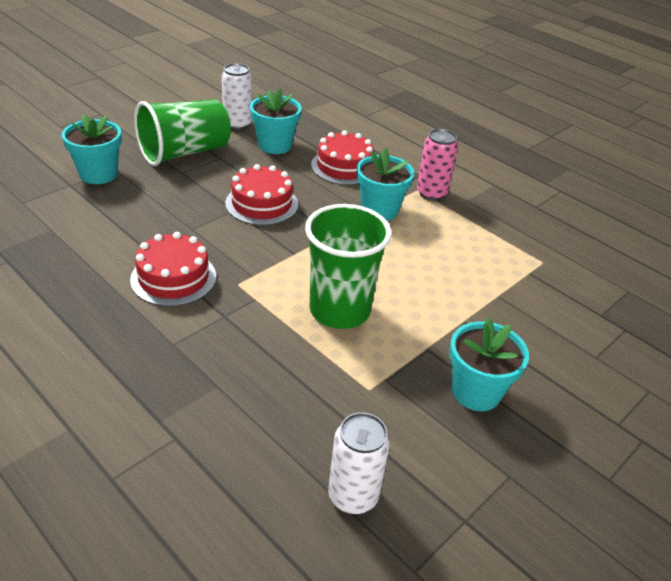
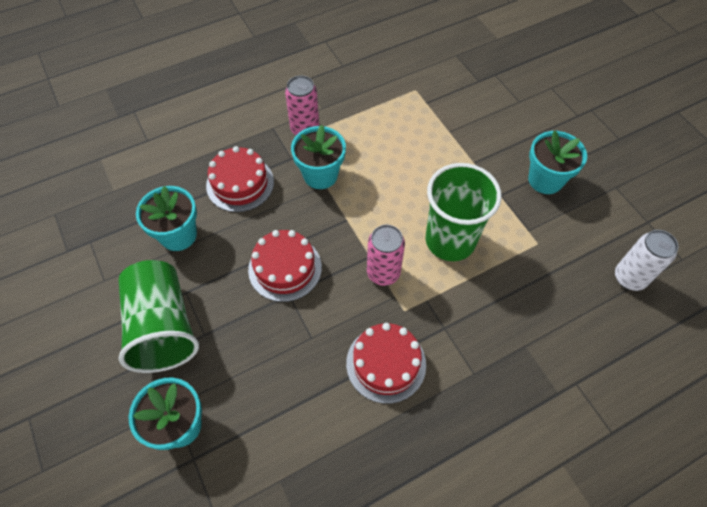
camera: 70 degrees left, 20 degrees up
(237, 124) = (118, 263): white can -> none
(278, 265) = (383, 273): none -> pink can

